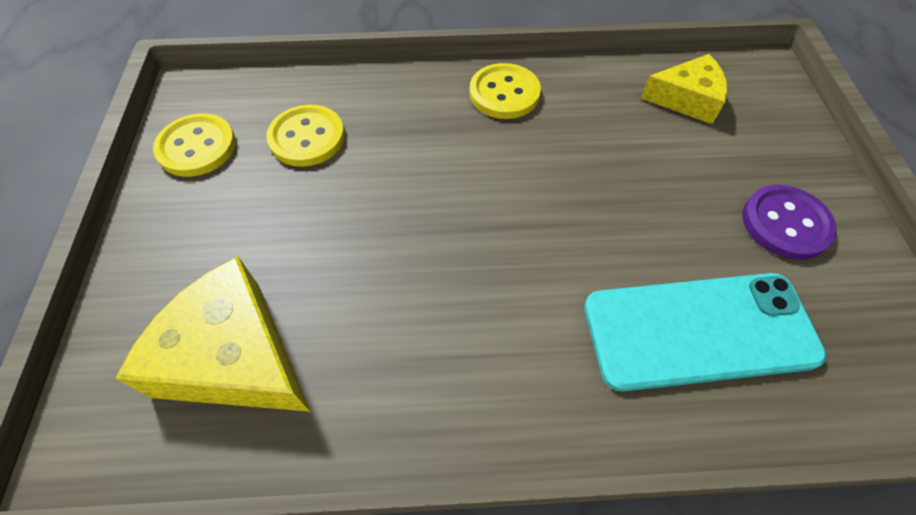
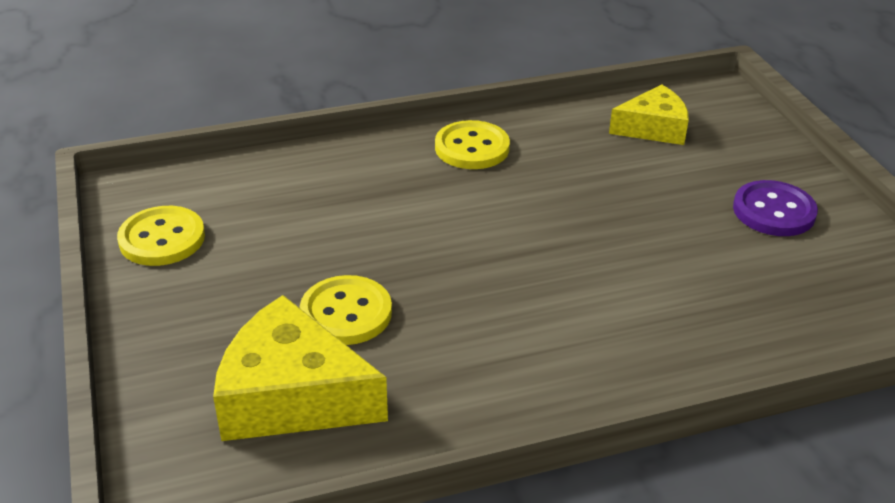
camera: 15 degrees left, 20 degrees down
(307, 138) = (280, 213): yellow button -> yellow button (346, 313)
(699, 331) = (722, 300): turquoise phone -> none

